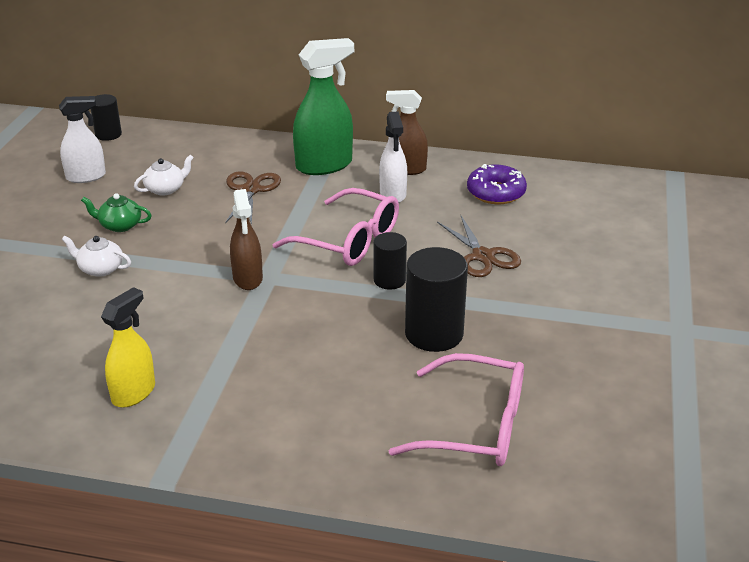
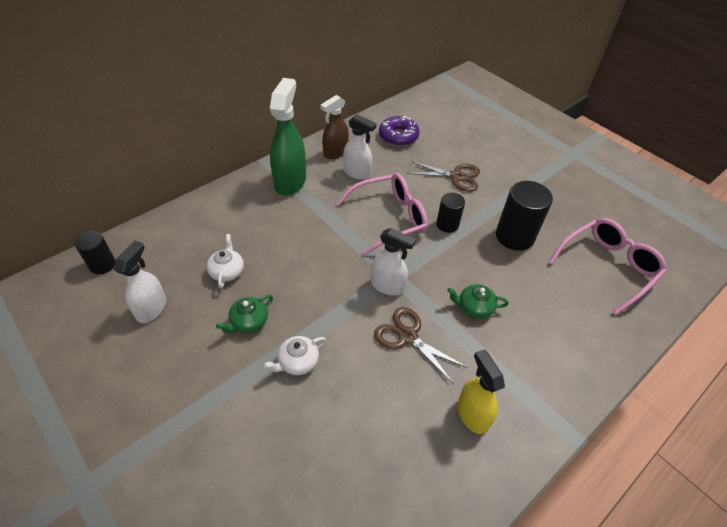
camera: 55 degrees left, 15 degrees up
(248, 278) = (387, 286): brown spray bottle -> white spray bottle
(251, 190) = (281, 229): brown scissors -> brown scissors (408, 336)
(281, 344) = (474, 307): none -> green teapot

